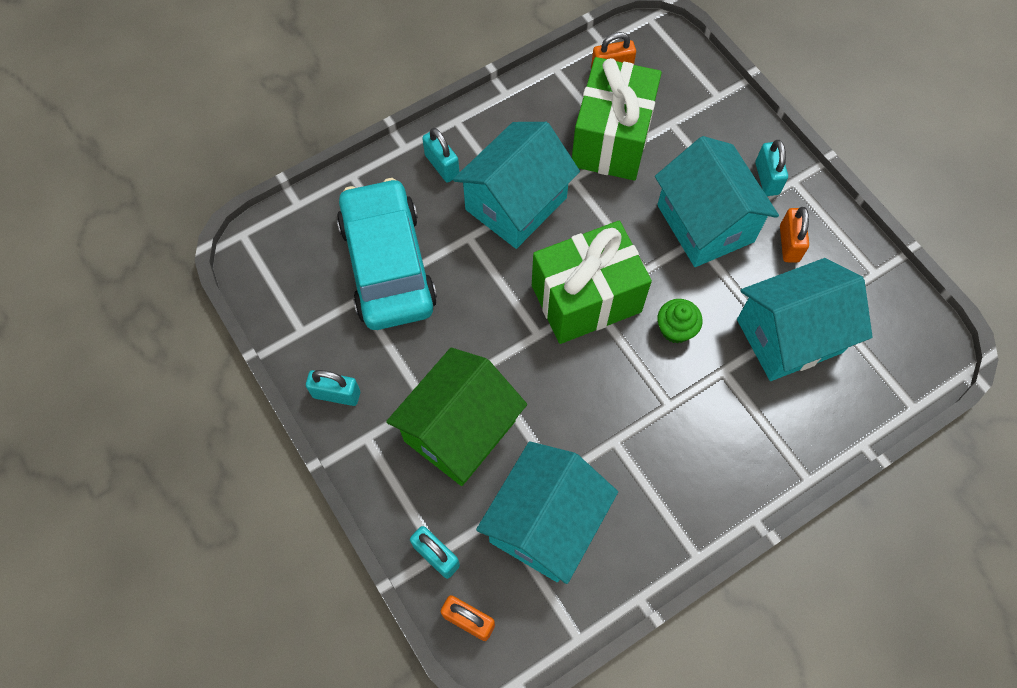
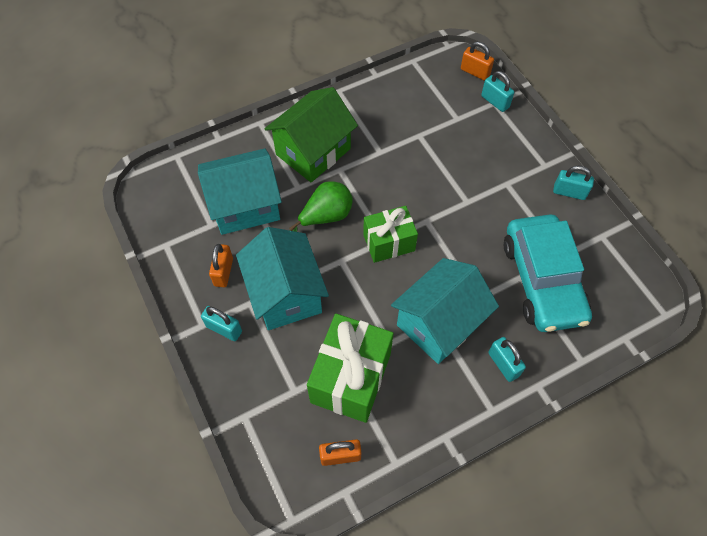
camera: 175 degrees left, 5 degrees down
(459, 430) = (482, 165): green house -> green house (313, 151)
(545, 523) = (428, 112): turquoise house -> none
(586, 298) = (389, 243): green gift -> green gift, size x0.64
(675, 329) = (326, 216): green cupcake -> green pear
(767, 178) = (224, 329): turquoise padlock -> turquoise padlock turned 60 degrees counterclockwise

